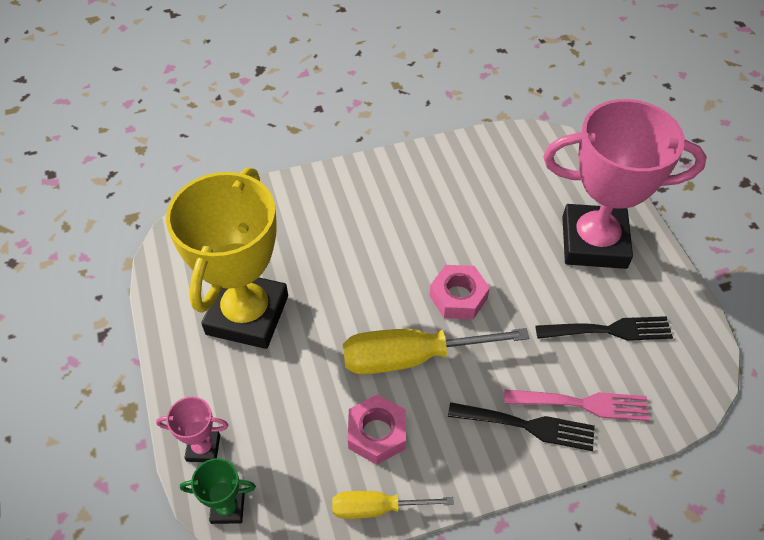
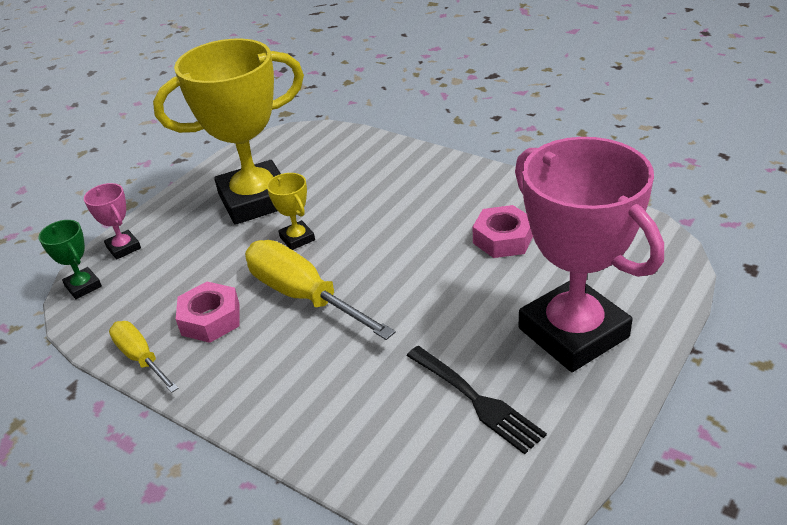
camera: 55 degrees right, 15 degrees down
(335, 319) = (297, 238): none -> yellow trophy
(458, 297) = (396, 286): pink nut -> pink nut (503, 239)
(528, 426) = (303, 403): black fork -> none
(583, 403) = (366, 427): pink fork -> none

